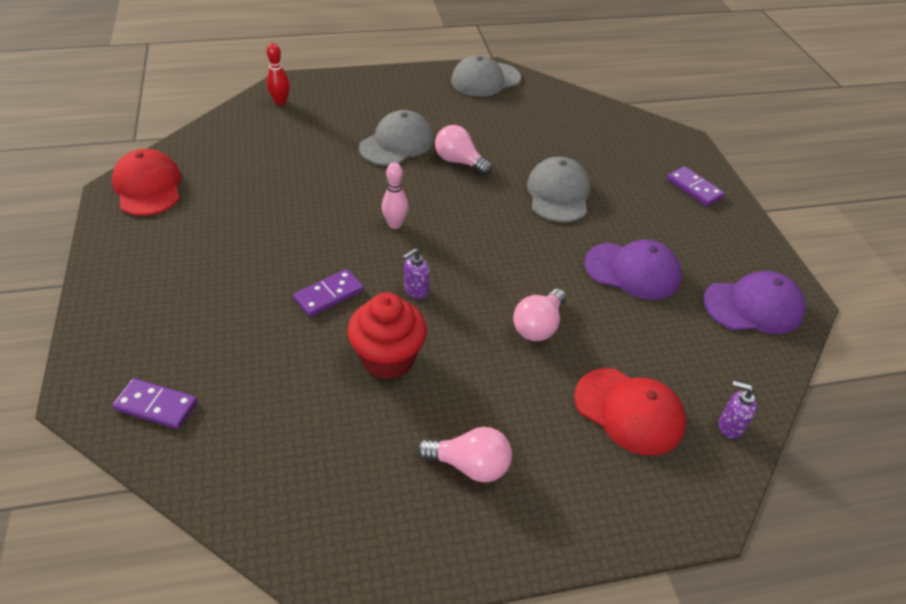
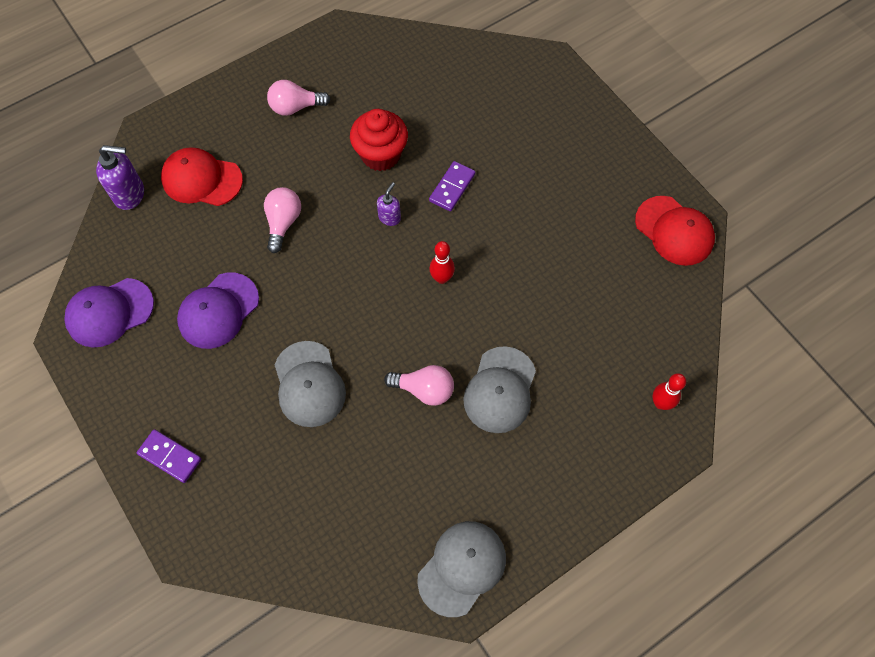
camera: 160 degrees right, 20 degrees up
(156, 406) = (503, 71): purple domino -> none
(395, 224) = (442, 278): pink bowling pin -> red bowling pin
(632, 271) = (218, 311): purple cap -> purple cap turned 45 degrees counterclockwise
(730, 426) = (130, 194): purple soap dispenser -> purple soap dispenser, size x1.70

